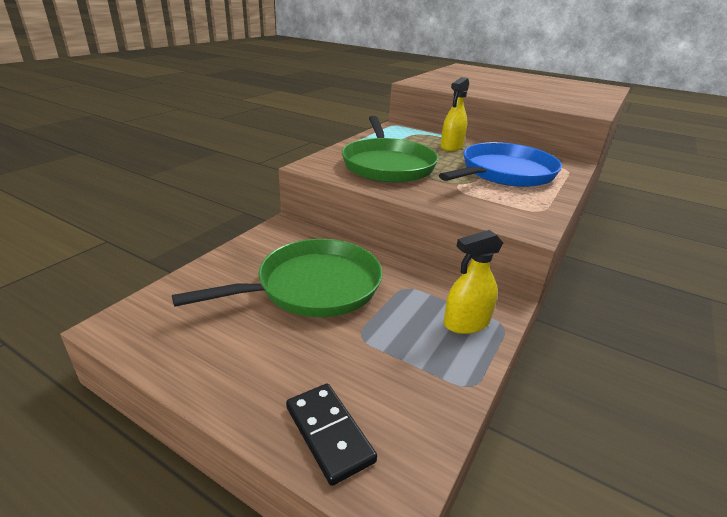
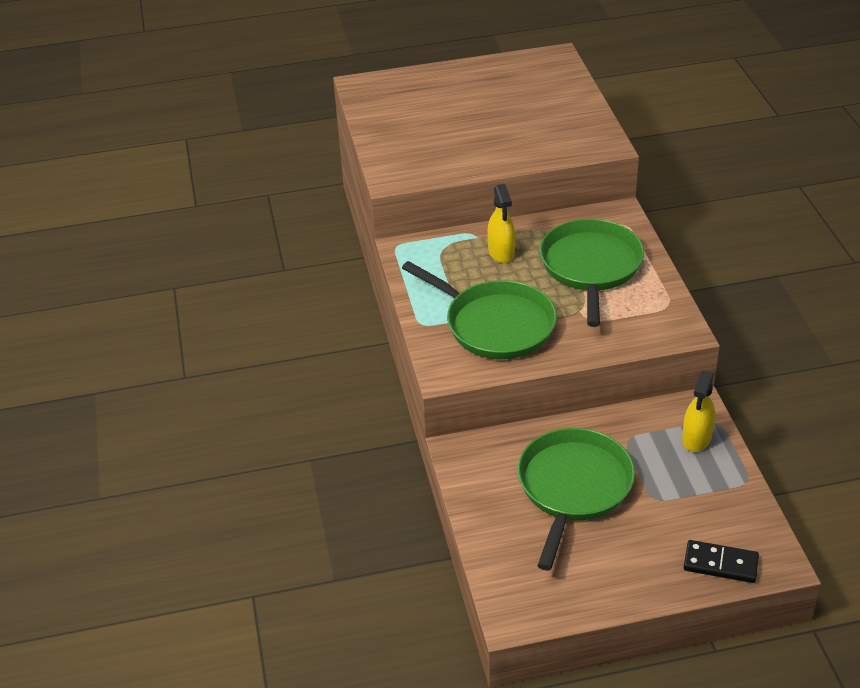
camera: 40 degrees left, 10 degrees up
(504, 173) = (591, 267): blue pan -> green pan

